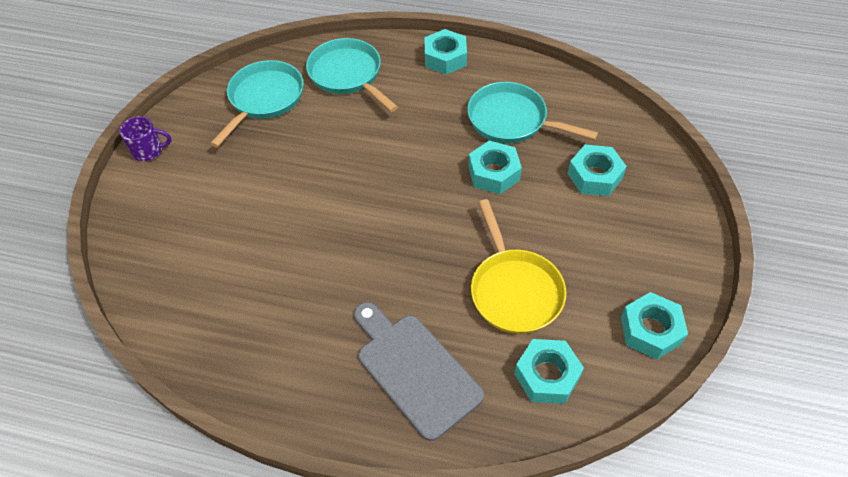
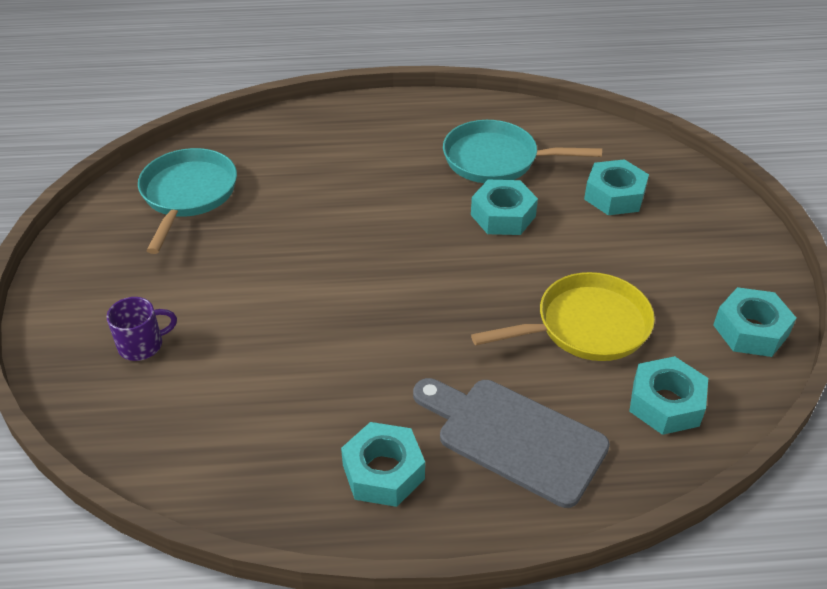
camera: 20 degrees left, 10 degrees down
(149, 150) = (58, 280): purple mug -> purple mug (142, 345)
(348, 75) = (282, 151): turquoise pan -> none
(445, 58) = (389, 113): turquoise nut -> turquoise nut (383, 472)
(514, 290) = (585, 326): yellow pan -> yellow pan turned 75 degrees counterclockwise

